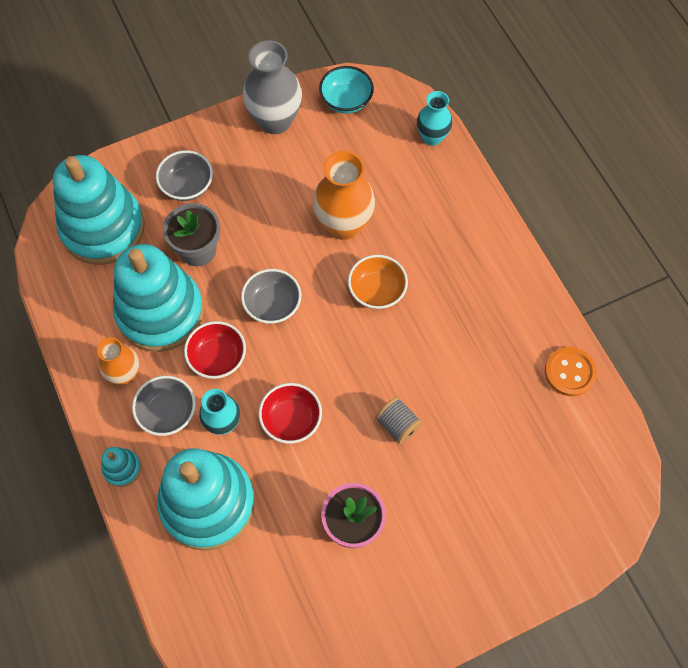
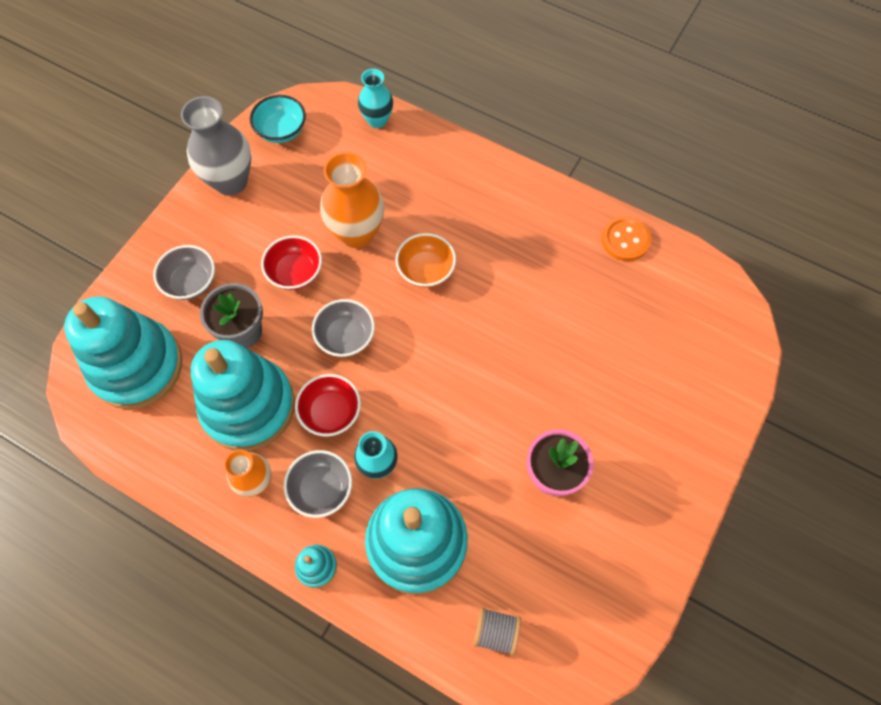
camera: 35 degrees left, 0 degrees up
(291, 420) = (435, 422): red bowl -> red bowl (295, 272)
(397, 425) = (526, 368): grey spool -> grey spool (495, 632)

